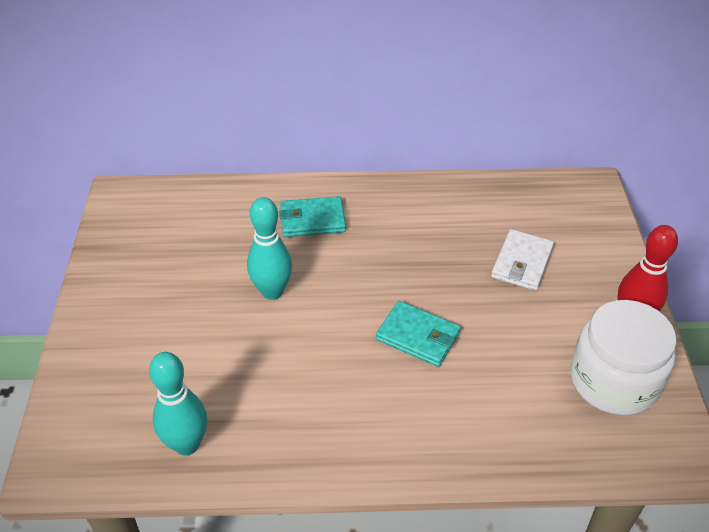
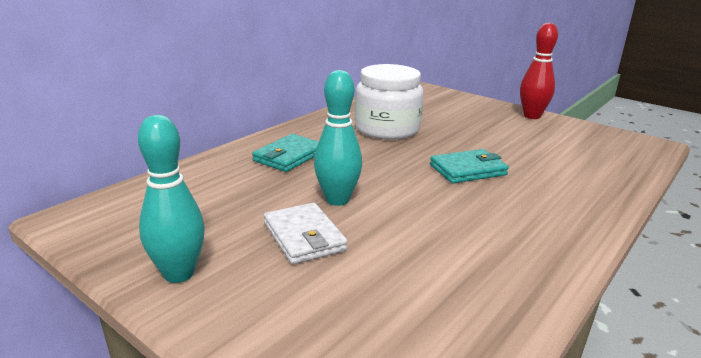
camera: 50 degrees left, 20 degrees down
(187, 444) = (470, 319): turquoise bowling pin -> turquoise bowling pin (179, 273)
(522, 263) = (445, 120): white wallet -> white wallet (304, 237)
(613, 380) = (576, 137): white jar -> white jar (387, 129)

